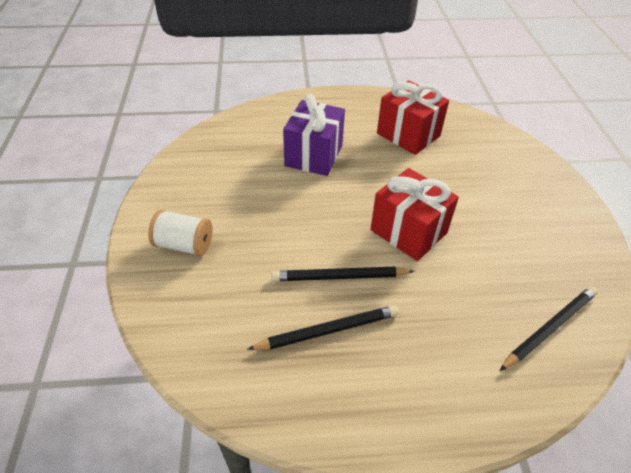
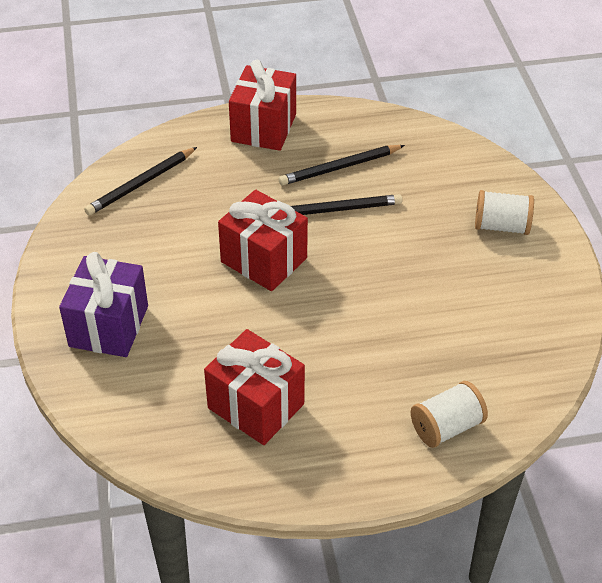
camera: 175 degrees right, 0 degrees up
(287, 116) = (446, 427): none -> white spool
(314, 155) = (389, 354): purple gift -> purple gift (109, 326)
(418, 406) = (263, 128): none -> red gift

